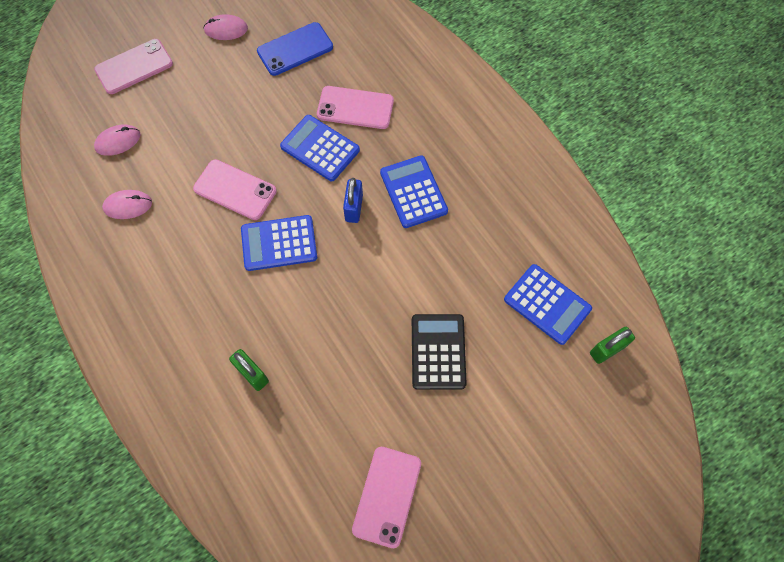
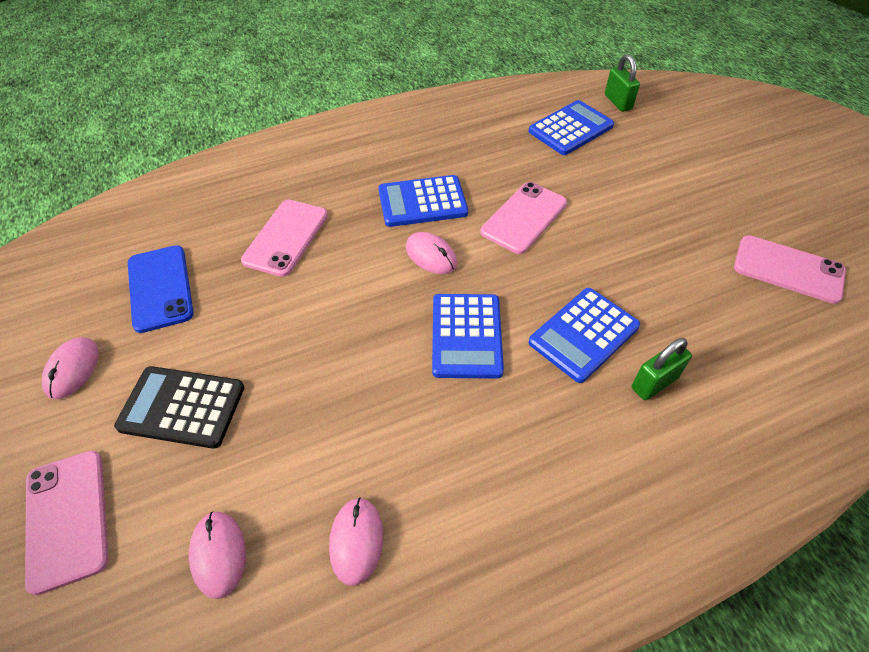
camera: 80 degrees left, 15 degrees down
(235, 190) = (370, 380): pink phone -> pink phone (524, 218)
(320, 148) = (334, 278): blue calculator -> blue calculator (583, 334)
(354, 208) = (431, 255): blue padlock -> pink mouse
(438, 351) = (621, 209): black calculator -> black calculator (182, 407)

